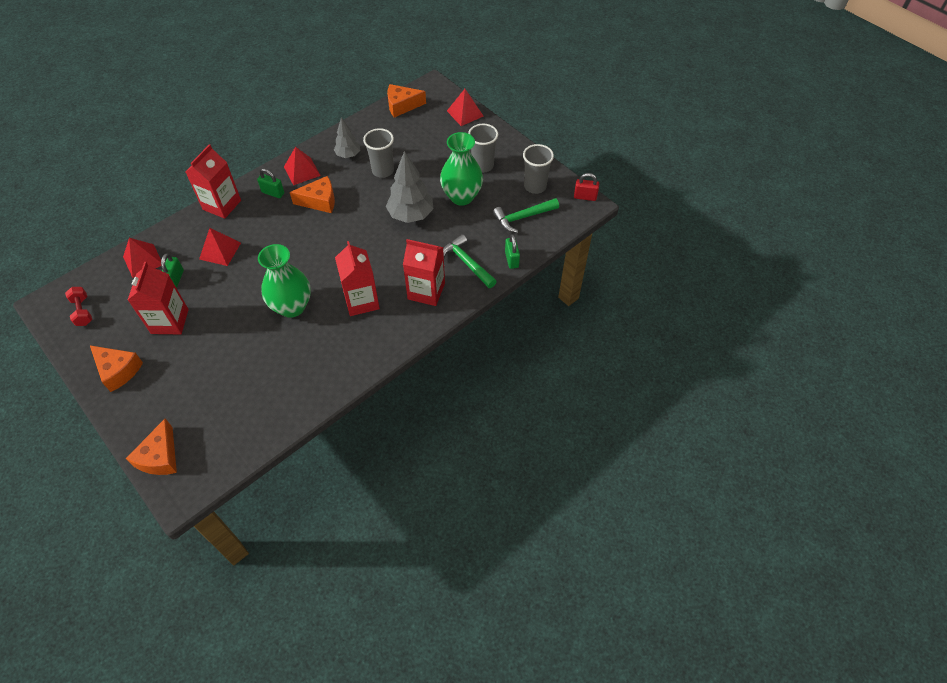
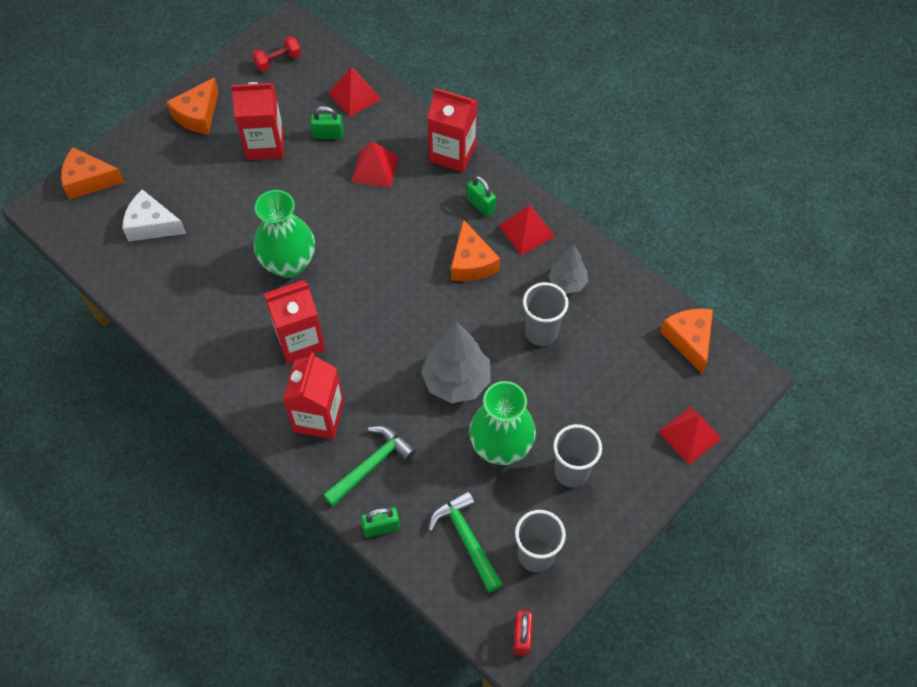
camera: 85 degrees right, 5 degrees up
(226, 403) = (152, 225): none -> white cheese
(273, 193) = (481, 205): green padlock -> green padlock turned 60 degrees counterclockwise

